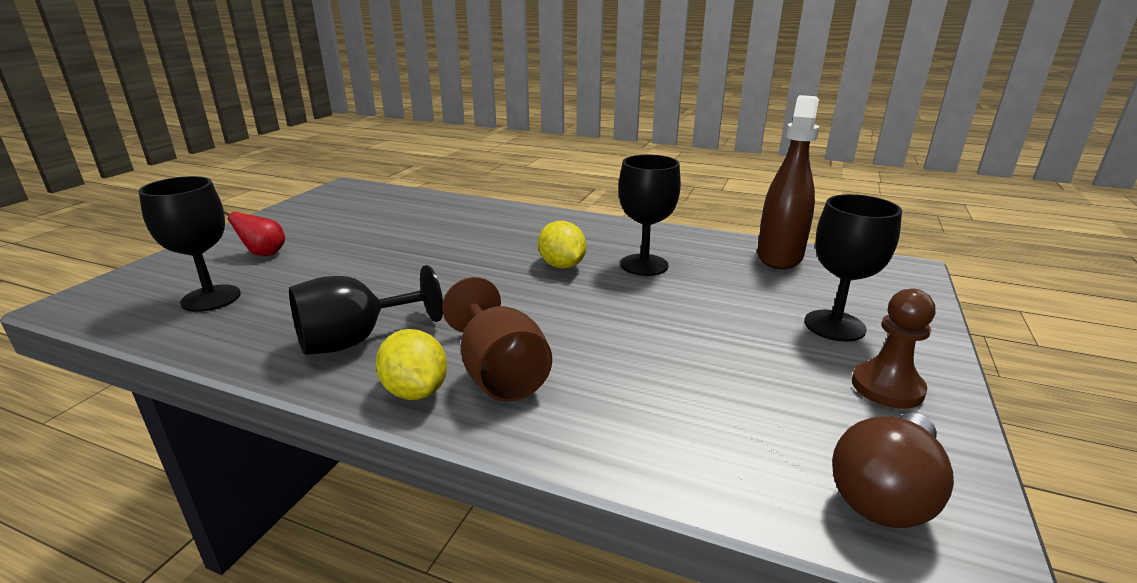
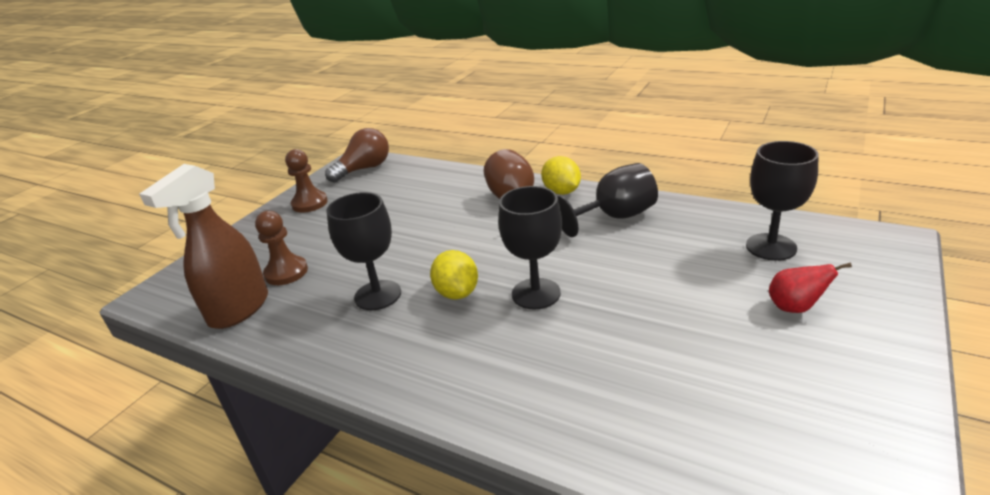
camera: 170 degrees left, 5 degrees up
(774, 285) = (286, 272): none -> brown pawn
(834, 326) = (288, 237): black goblet -> black goblet (536, 293)

